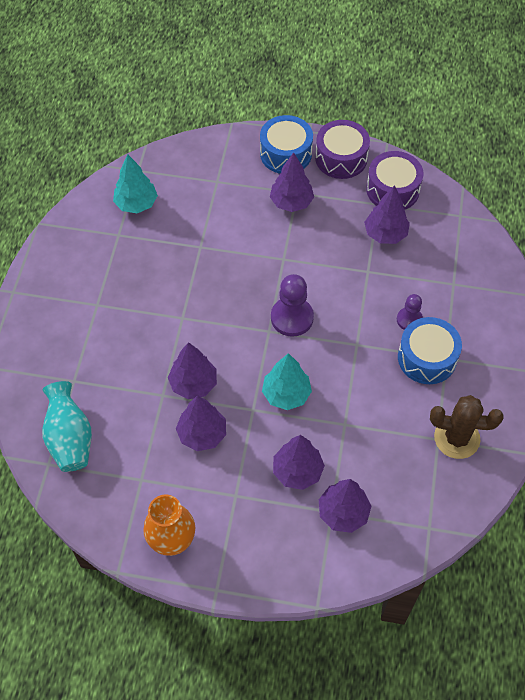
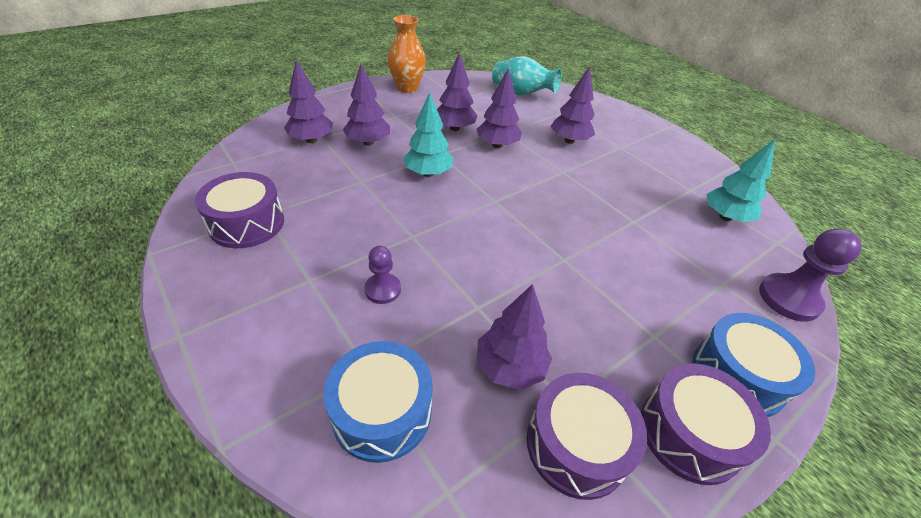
camera: 130 degrees right, 15 degrees down
(291, 202) = (641, 319): purple tree -> purple tree (569, 141)
(292, 318) = (491, 220): purple pawn -> purple pawn (788, 299)
(427, 358) = (331, 267): blue drum -> blue drum (382, 412)
(456, 438) = (247, 223): brown cactus -> purple drum

